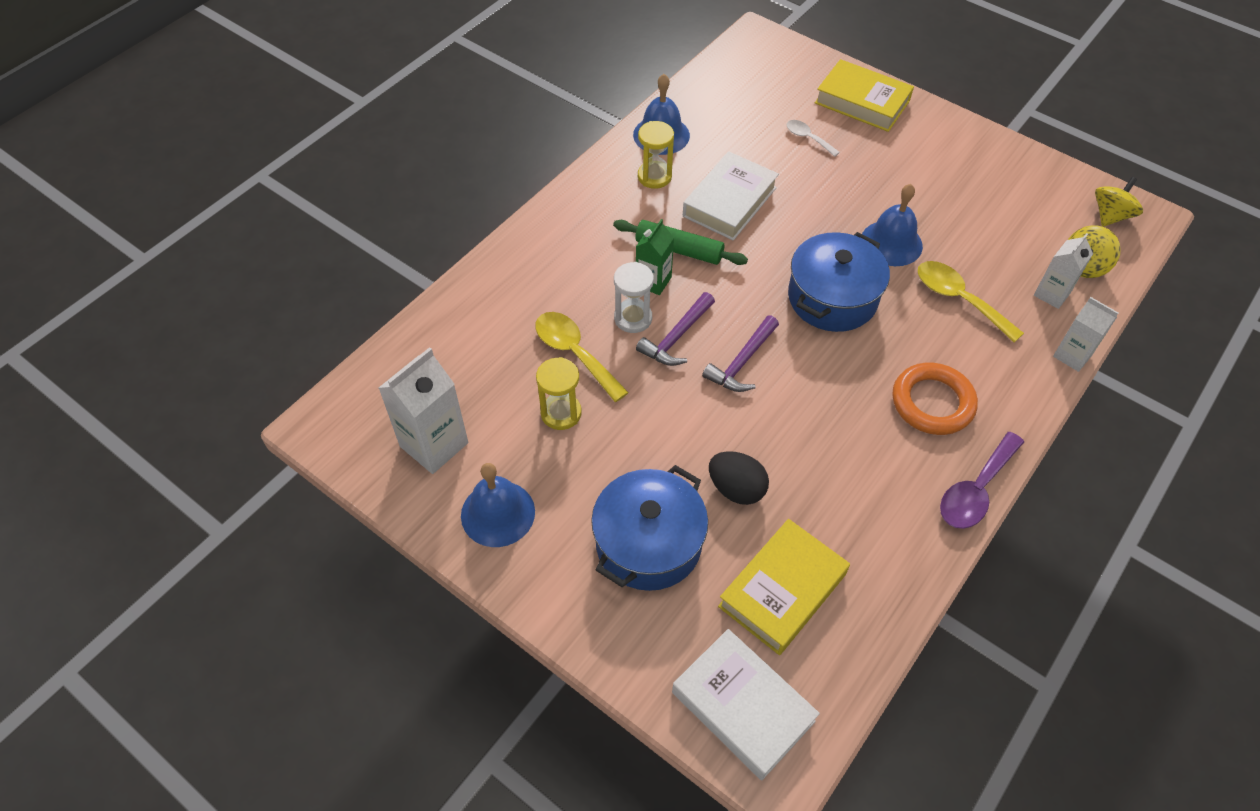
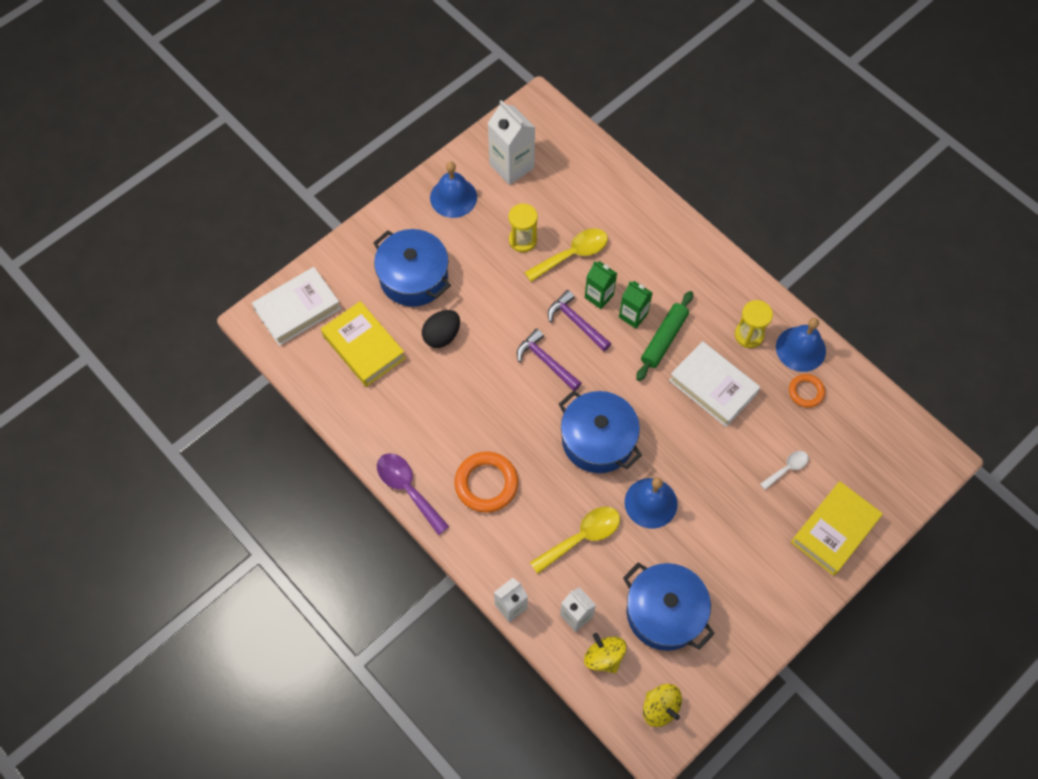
camera: 100 degrees right, 10 degrees up
(633, 318) = (599, 296): white hourglass -> green carton
(713, 128) = (806, 392): none -> orange ring
(1010, 221) = (664, 612): none -> blue pot

